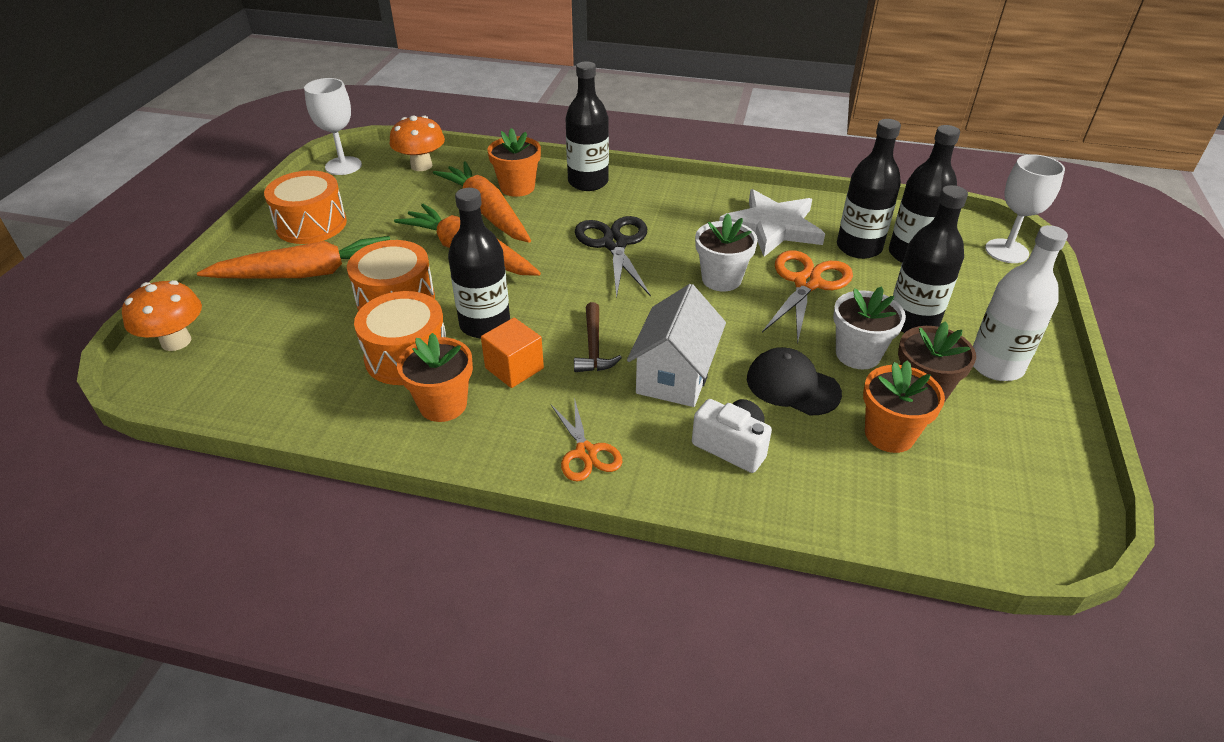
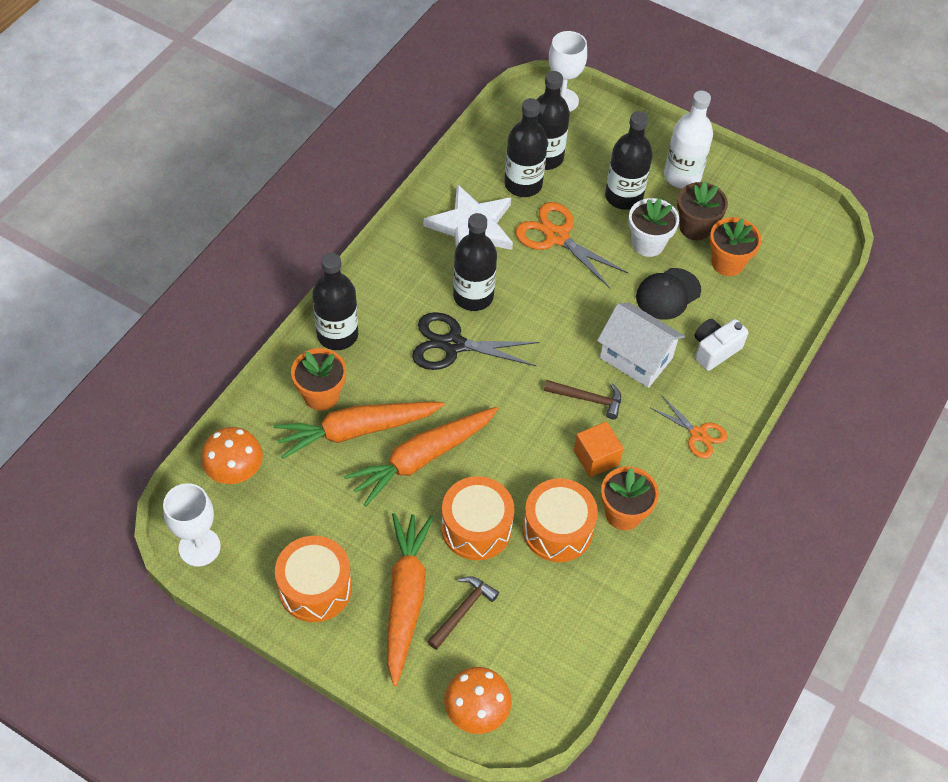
camera: 75 degrees left, 15 degrees up
(295, 310) = (463, 611): none -> brown hammer
(485, 324) = (534, 466): black bottle -> black bottle (473, 296)
(586, 453) = (698, 434): orange scissors -> orange scissors turned 45 degrees clockwise
(721, 279) = (531, 288): white flower pot -> none

